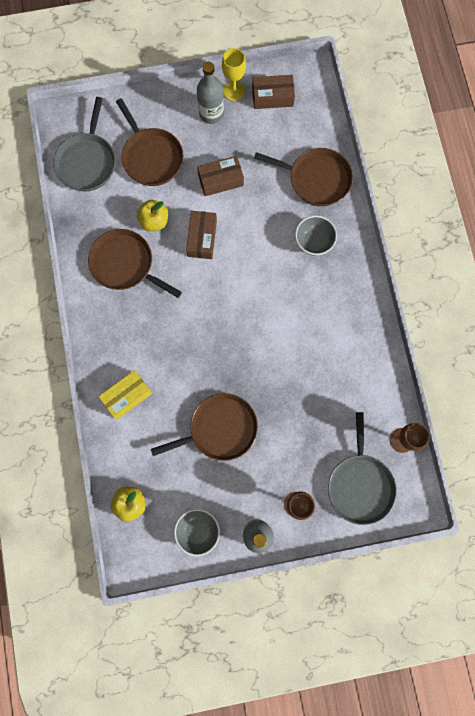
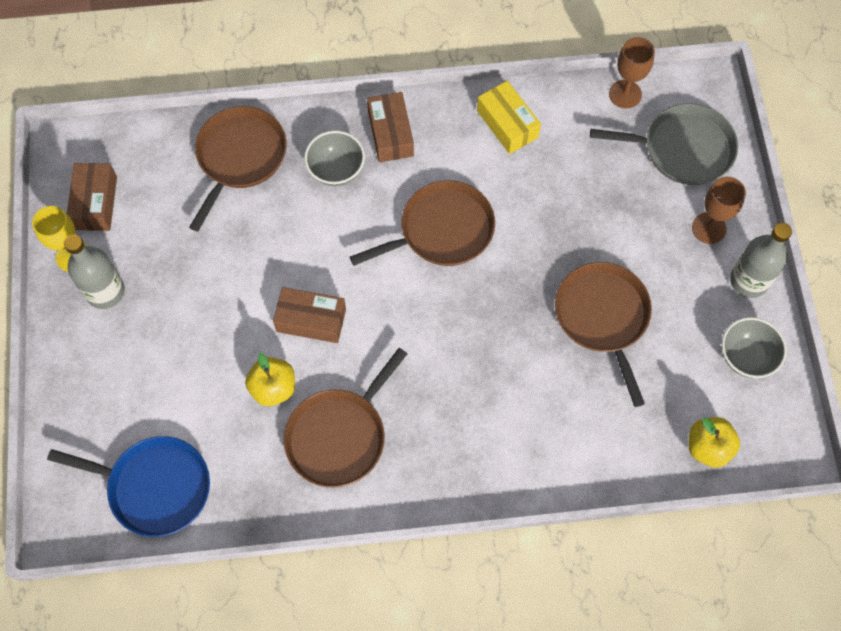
camera: 85 degrees left, 10 degrees down
(87, 162) = (154, 487): grey pan -> blue pan
(127, 396) = (549, 443): yellow box -> yellow box (507, 124)
(151, 157) = (164, 386): brown pan -> brown pan (441, 230)
(220, 180) = (220, 287): brown box -> brown box (390, 134)

